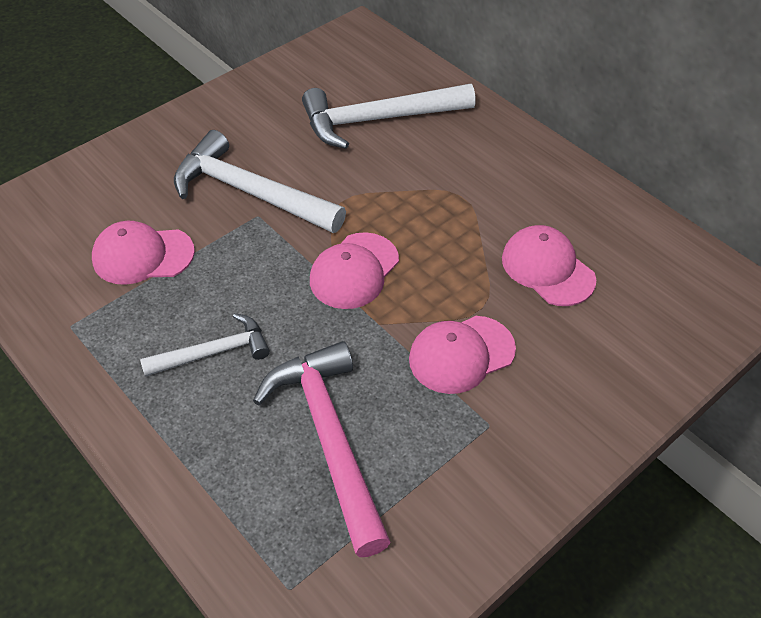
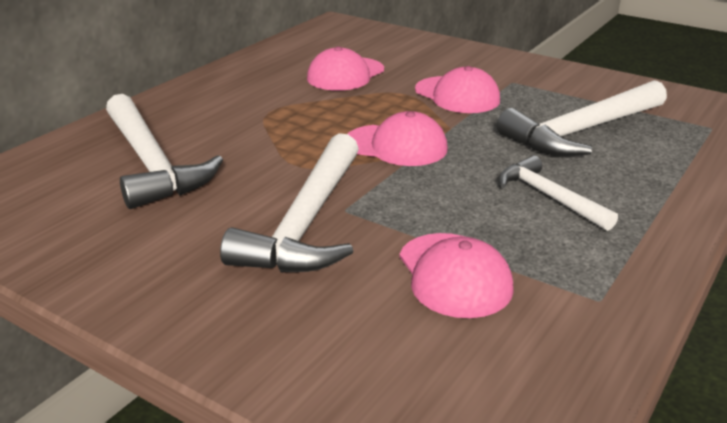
camera: 105 degrees left, 20 degrees down
(329, 439) = (582, 131): pink hammer -> white hammer

